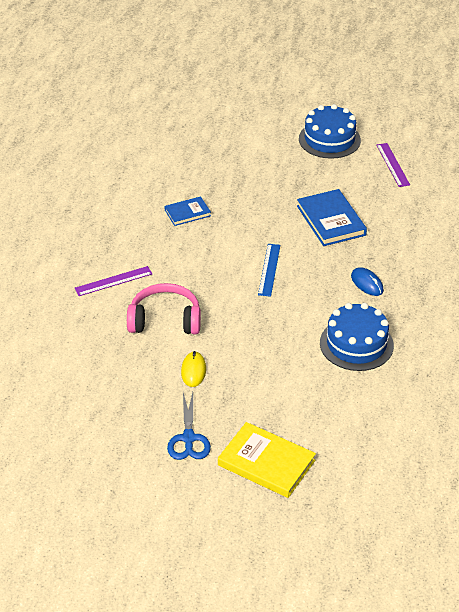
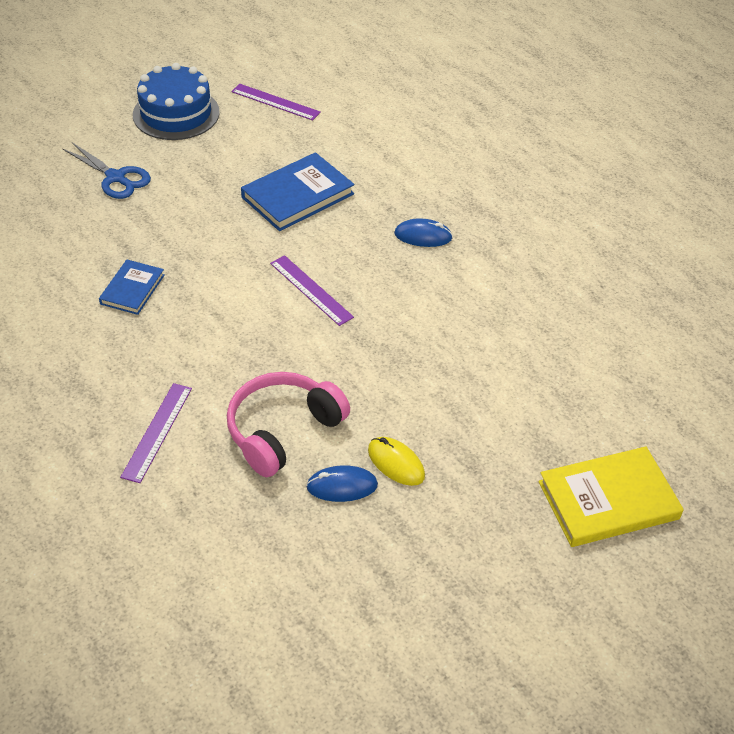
camera: 50 degrees left, 5 degrees up
(156, 361) = (342, 486): none -> blue mouse
(188, 438) = (501, 544): blue scissors -> blue scissors (115, 177)
(269, 269) = (311, 290): blue ruler -> purple ruler
(331, 220) = (297, 195): blue book -> blue book turned 60 degrees counterclockwise
(356, 344) = (502, 304): blue cake -> none

